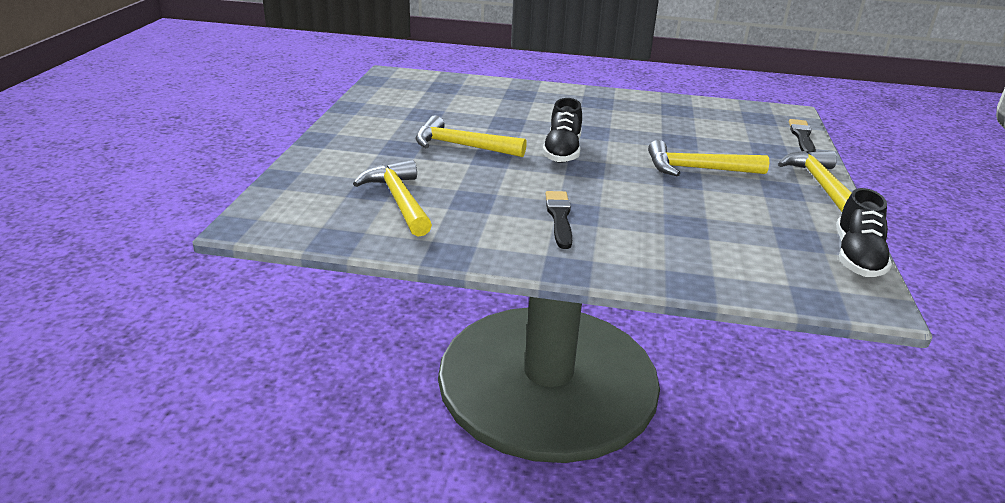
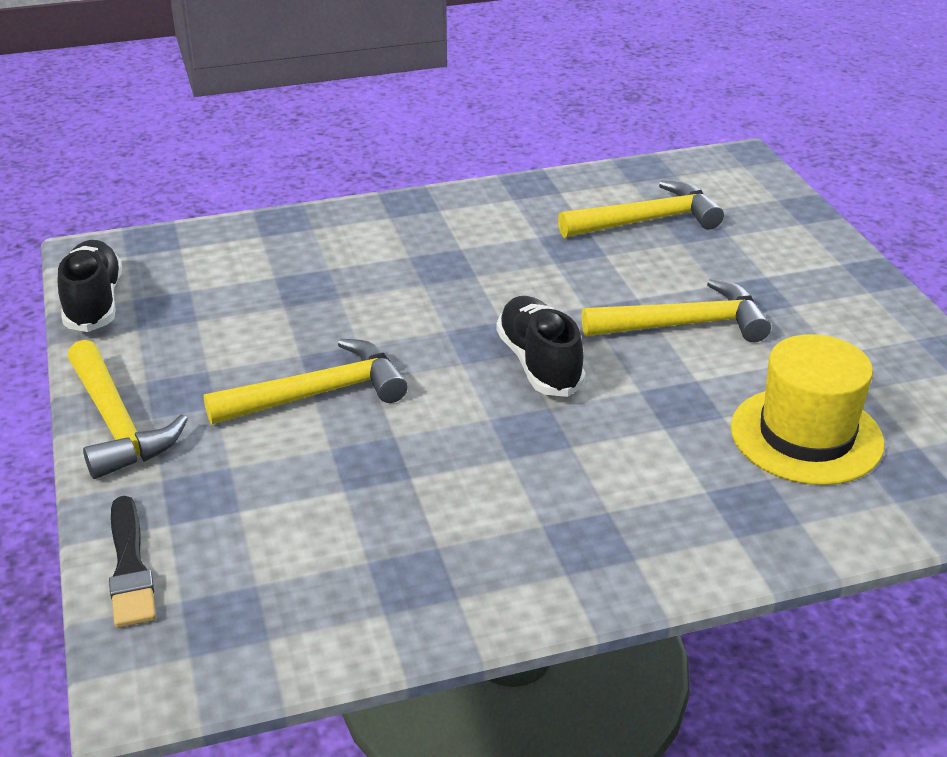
camera: 155 degrees right, 5 degrees up
(399, 200) = (647, 221): yellow hammer -> yellow hammer turned 60 degrees counterclockwise
(467, 103) = (806, 436): none -> yellow hat
(559, 217) = (457, 253): black brush -> none

